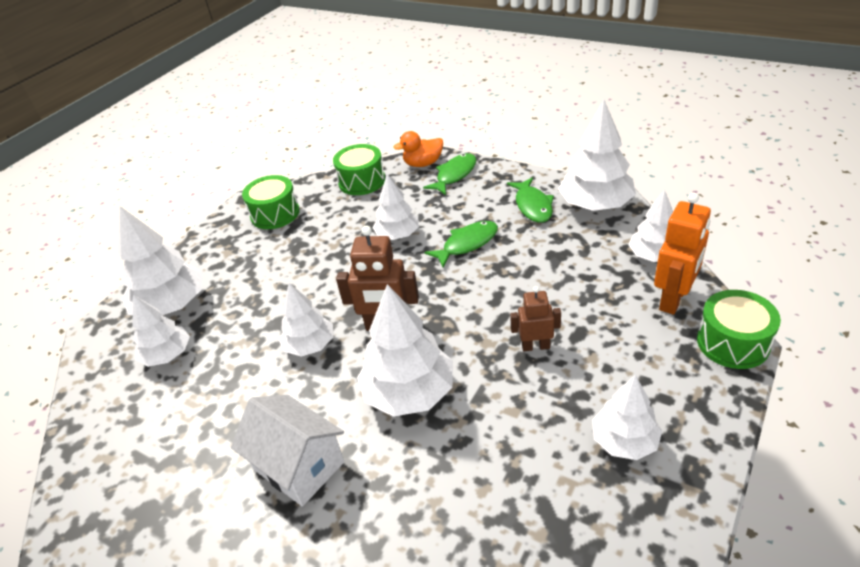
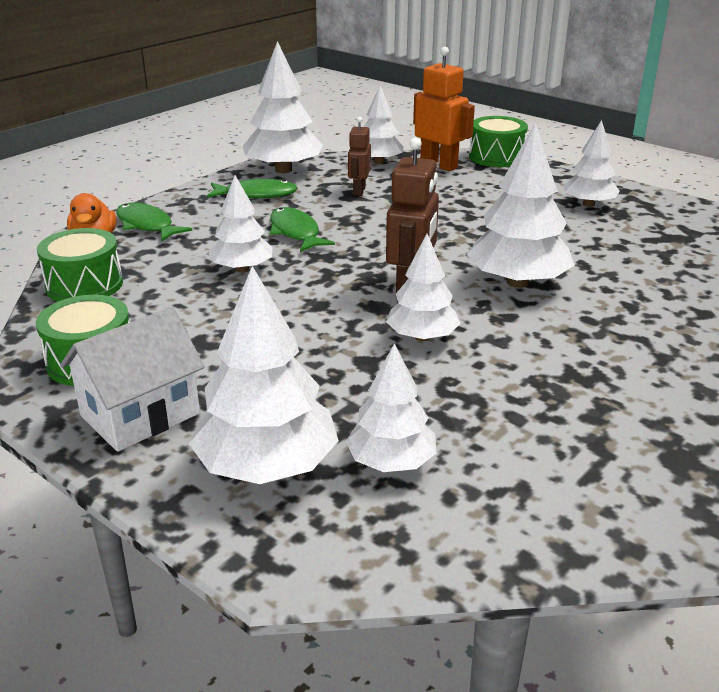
camera: 85 degrees left, 10 degrees down
(299, 465) = (608, 349): white house -> white house (140, 414)
(535, 346) = (473, 220): brown robot -> brown robot (359, 191)

